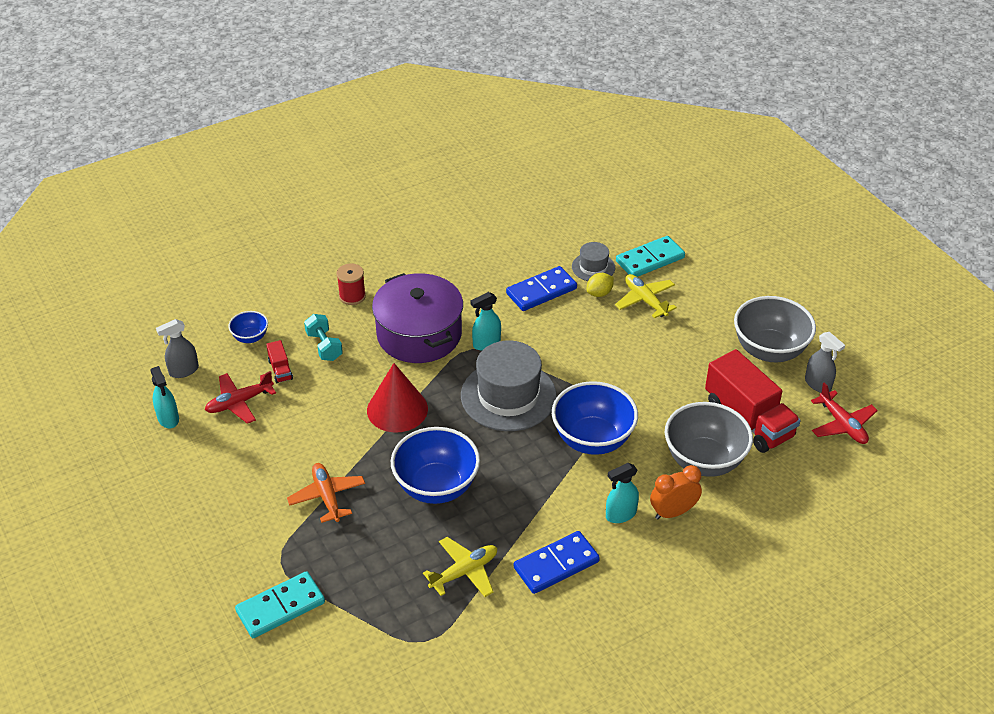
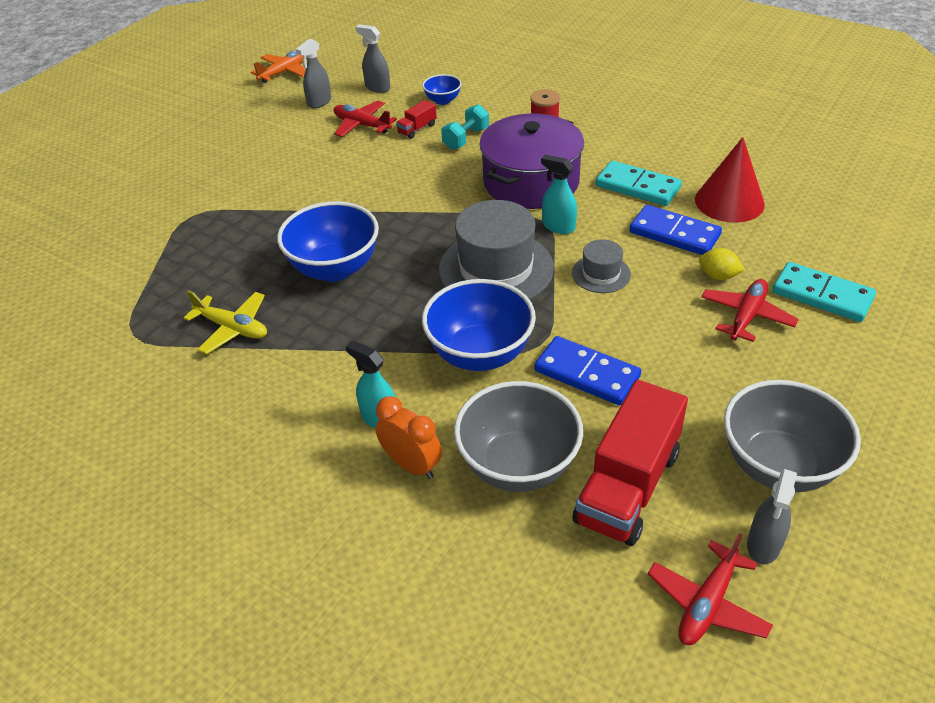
camera: 65 degrees right, 0 degrees up
(168, 418) = (319, 102): turquoise spray bottle -> grey spray bottle
(280, 607) = (140, 235): turquoise domino -> turquoise domino (637, 187)
(327, 497) = (282, 210): orange plane -> orange plane (284, 72)
(397, 409) = (419, 207): red cone -> red cone (729, 201)
(556, 565) = (275, 392): blue domino -> blue domino (586, 374)
(593, 267) = (755, 256): grey hat -> grey hat (601, 274)
(645, 300) = (746, 316): yellow plane -> red plane

